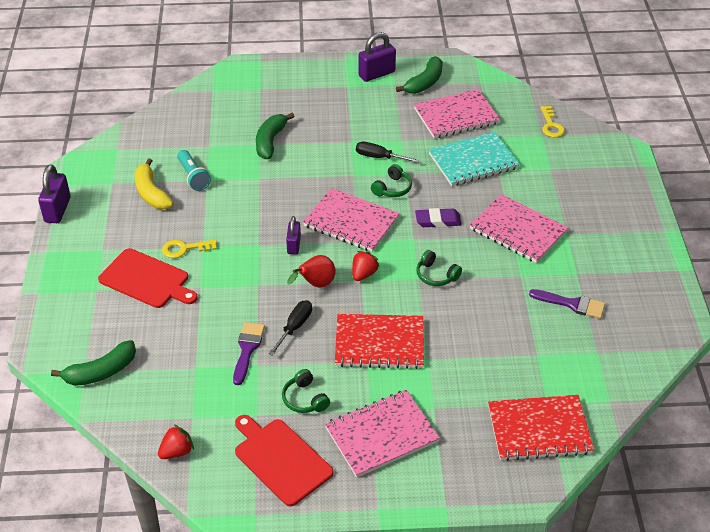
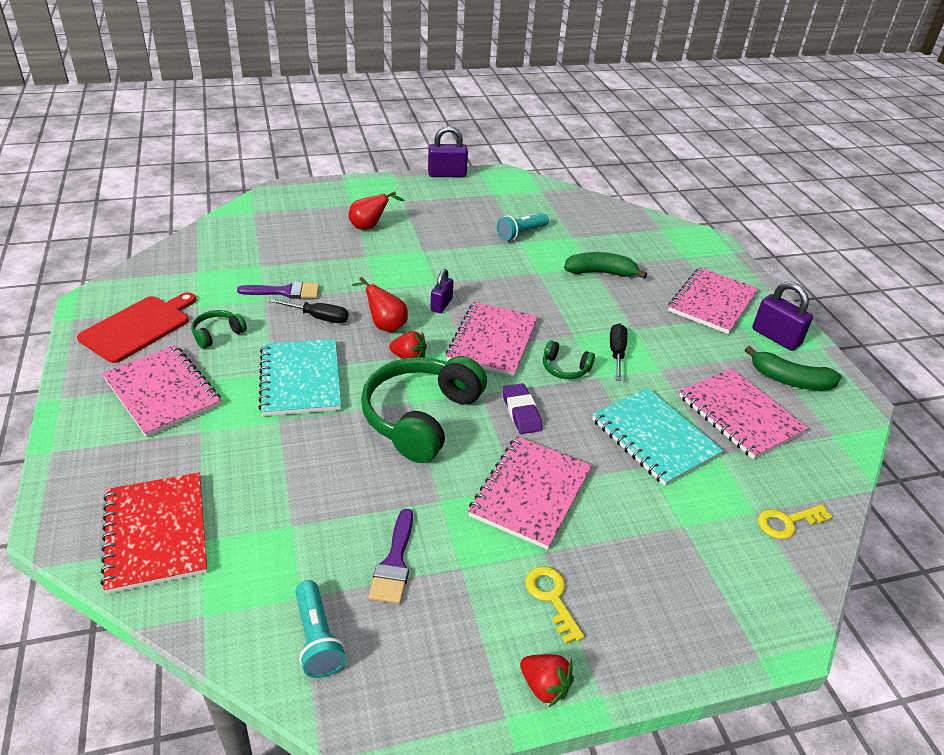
camera: 75 degrees right, 5 degrees down
(101, 372) = (253, 220): green banana -> none
(147, 280) = (370, 227): red cutting board -> red pear
(151, 193) = (488, 215): yellow banana -> none
(177, 451) = (157, 268): red strawberry -> red strawberry (544, 686)
(184, 249) = (416, 241): yellow key -> yellow key (551, 598)
(294, 245) = (441, 305): purple padlock -> purple padlock turned 60 degrees counterclockwise
(327, 92) = (712, 302): none -> pink notebook
(379, 343) = (300, 379): red notebook -> turquoise notebook
(436, 275) = (421, 417): green headphones -> green headphones, size x2.22
(628, 345) = (317, 638): none -> turquoise flashlight

